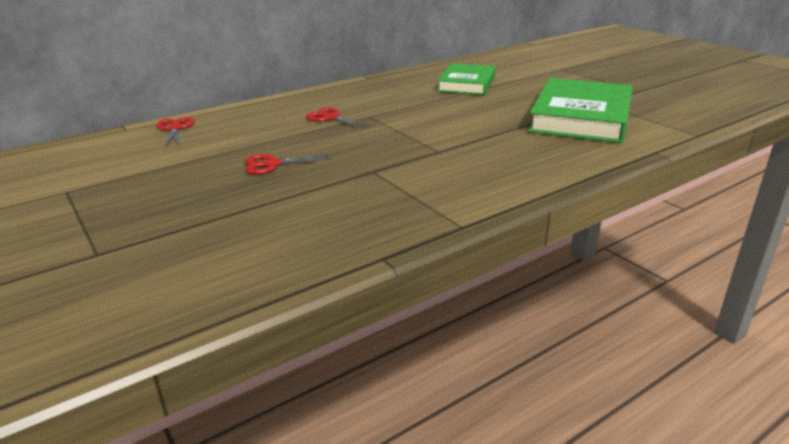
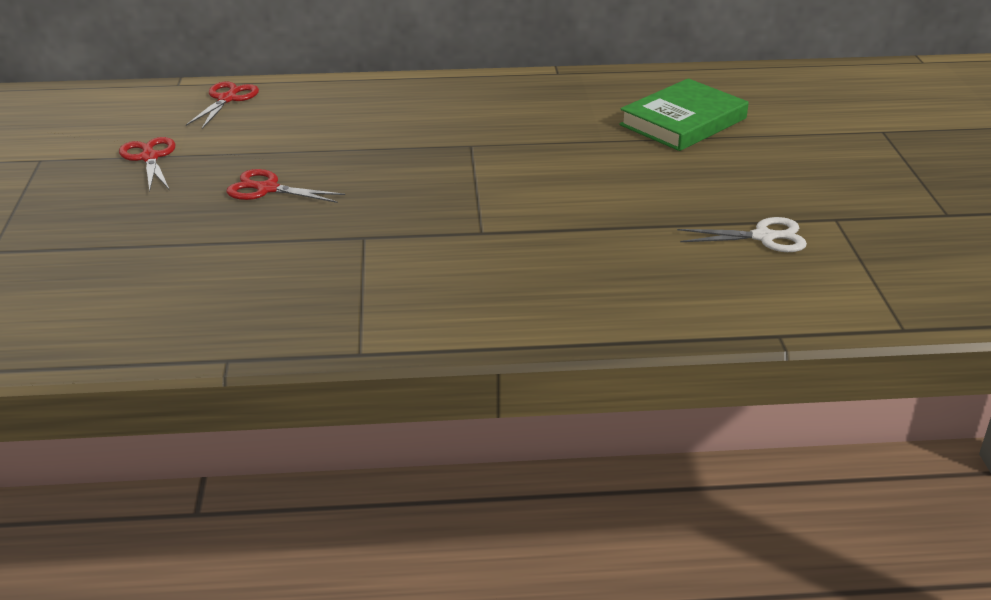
camera: 30 degrees right, 5 degrees up
(330, 118) = (417, 134): red scissors -> red scissors (149, 157)
(581, 117) = (764, 237): green book -> white scissors

